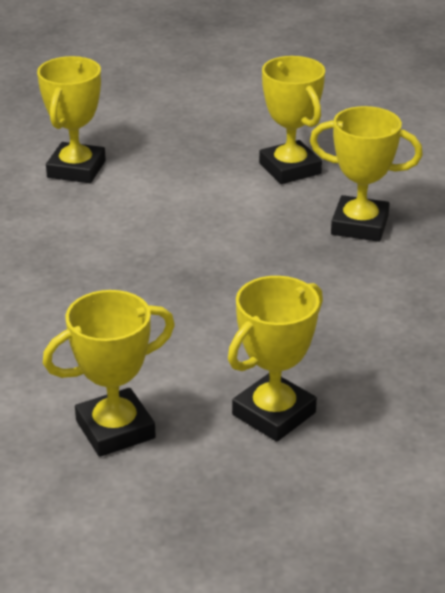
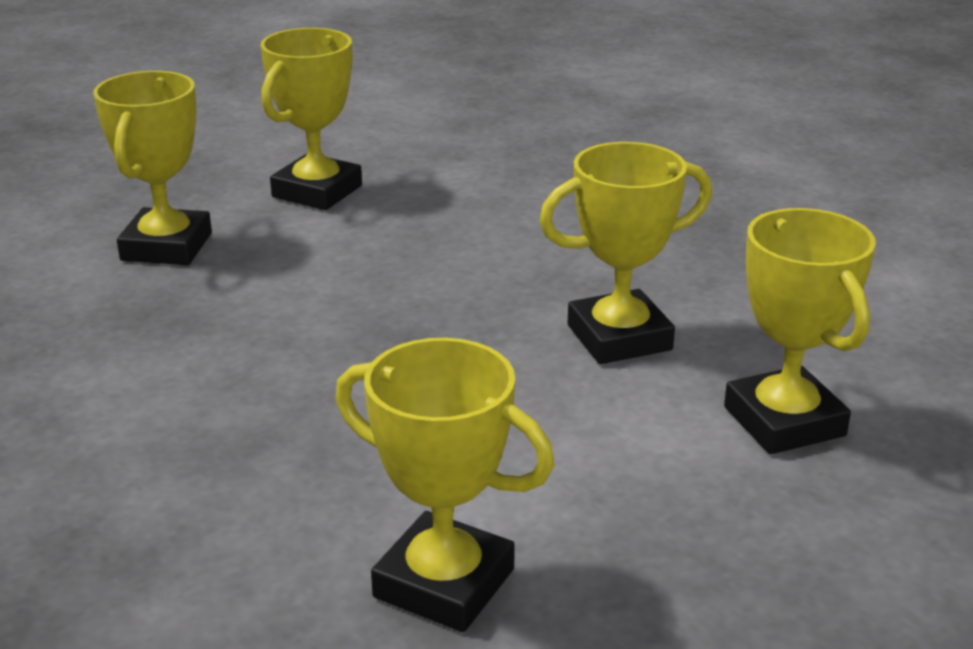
camera: 145 degrees right, 5 degrees down
(359, 225) = (216, 510): yellow trophy -> yellow trophy (619, 337)

